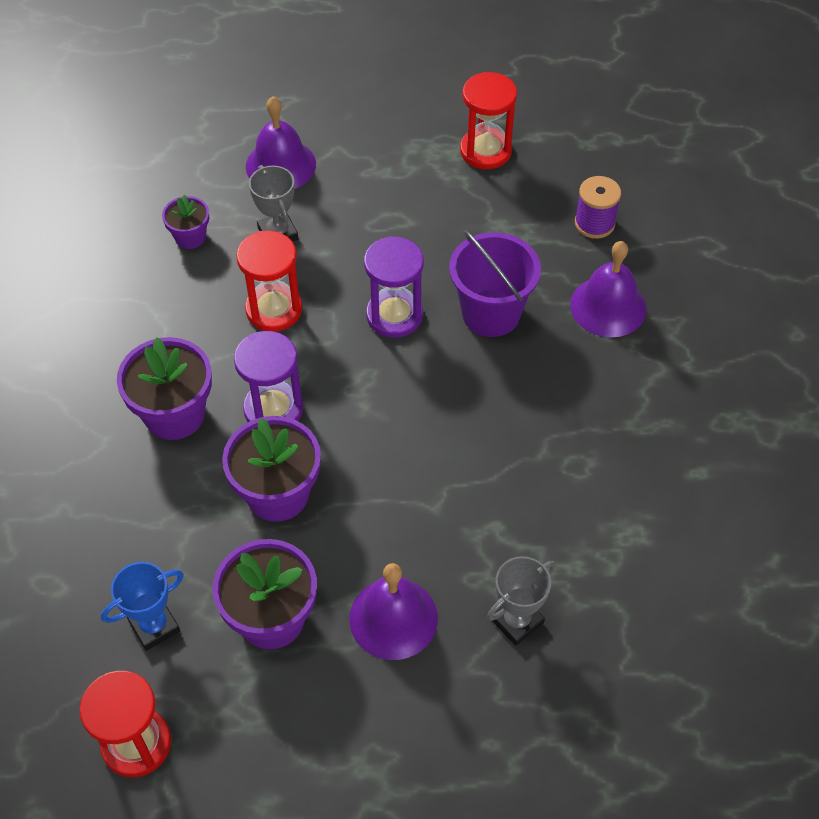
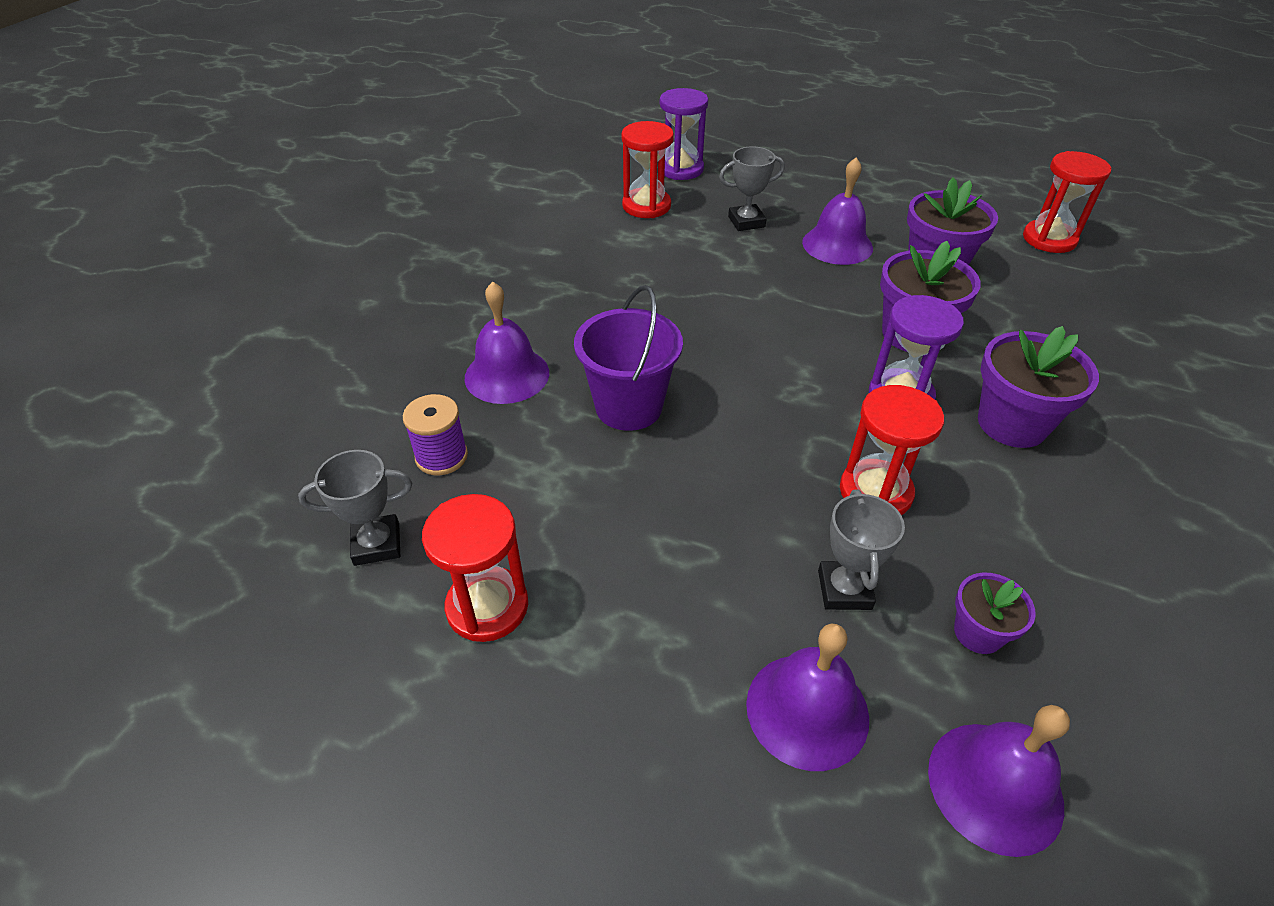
camera: 155 degrees left, 10 degrees down
(154, 626) = (1035, 288): blue trophy -> none
(176, 166) = (995, 786): none -> purple bell
(394, 315) = (734, 439): purple hourglass -> purple hourglass (680, 169)
(580, 158) = (377, 544): none -> grey trophy
(651, 603) = (646, 206): none -> red hourglass

